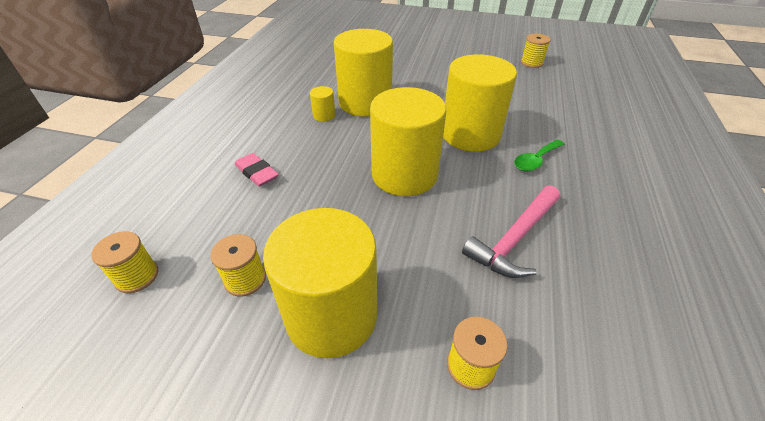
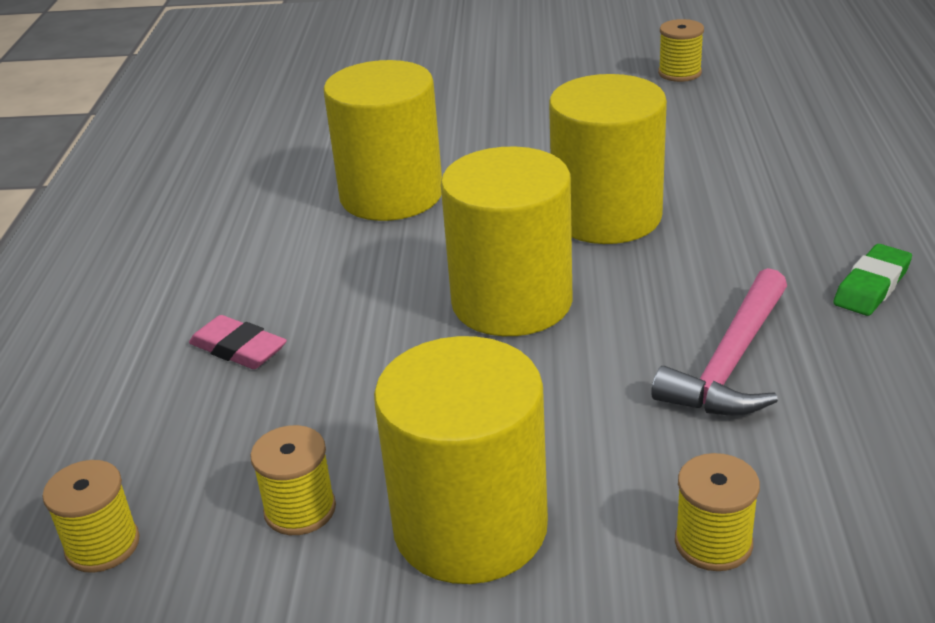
camera: 10 degrees left, 10 degrees down
(324, 115) = (321, 231): yellow cylinder -> none
(535, 160) = (732, 238): green spoon -> none
(610, 206) = (871, 286): none -> green eraser

